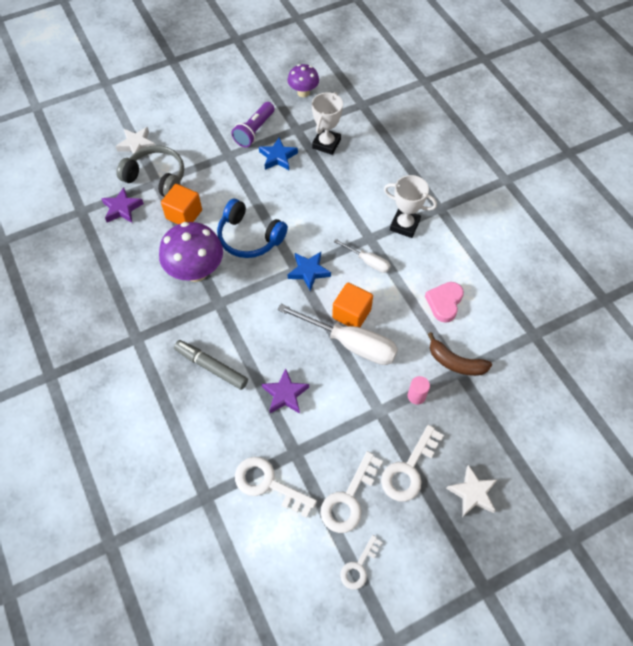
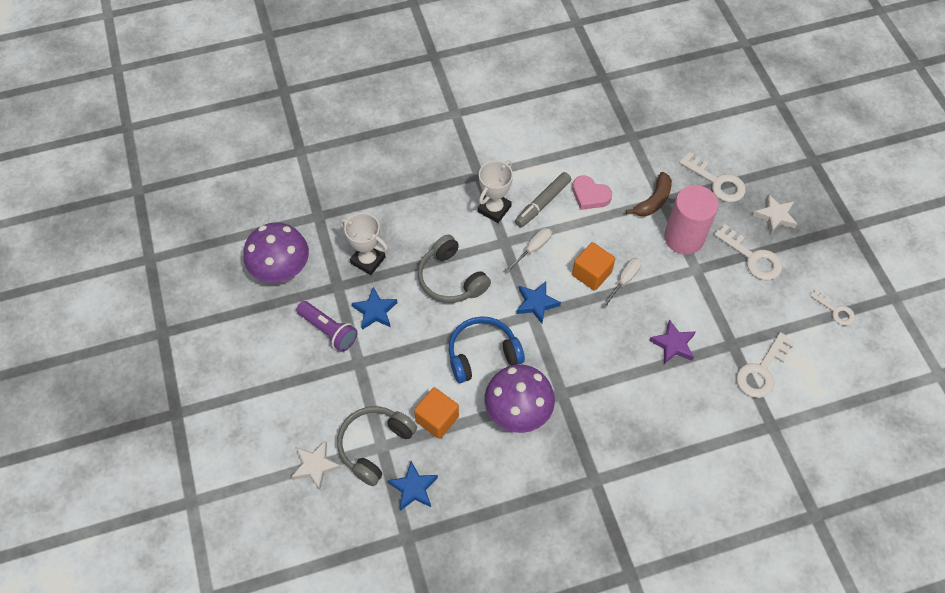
camera: 80 degrees left, 0 degrees up
(122, 208) = (413, 488): purple star -> blue star
(211, 367) = (637, 408): grey marker -> grey marker (542, 203)
(249, 237) = (482, 354): blue headphones -> blue headphones turned 150 degrees counterclockwise
(303, 92) = (282, 271): purple mushroom -> purple mushroom, size x1.68
(321, 203) = (451, 279): none -> grey headphones
(349, 499) = (777, 308): white key -> white key (717, 182)
(350, 343) = (624, 280): white screwdriver -> white screwdriver, size x0.53
(416, 396) = (684, 238): pink cylinder -> pink cylinder, size x2.38

